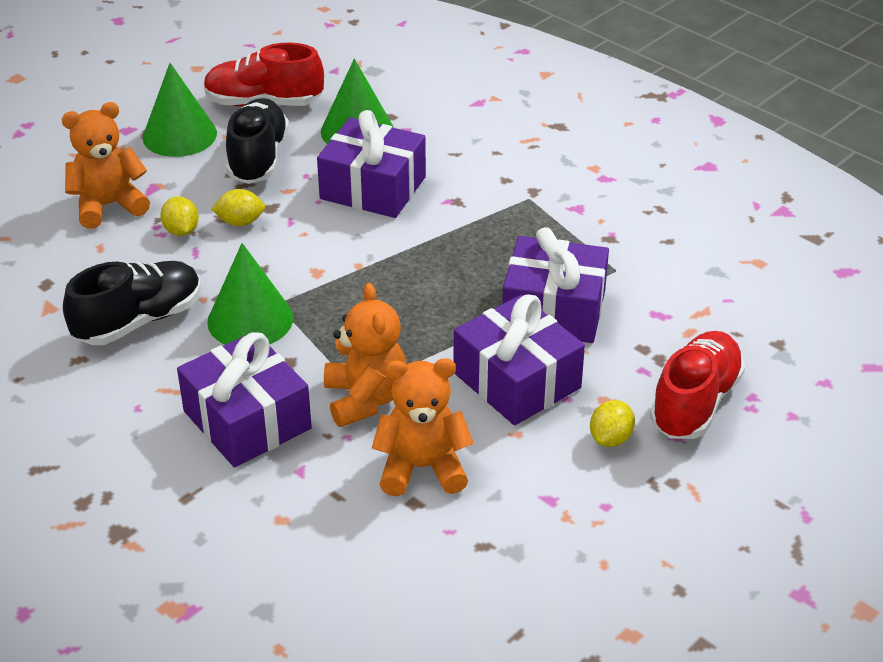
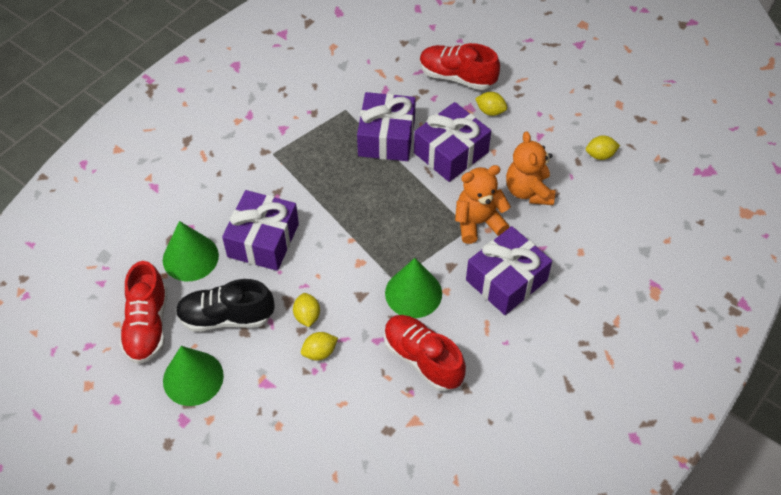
camera: 95 degrees left, 15 degrees up
(108, 206) = (290, 409): orange teddy bear -> none
(139, 321) = (422, 359): black shoe -> red shoe
(495, 580) = (600, 155): none -> yellow lemon

